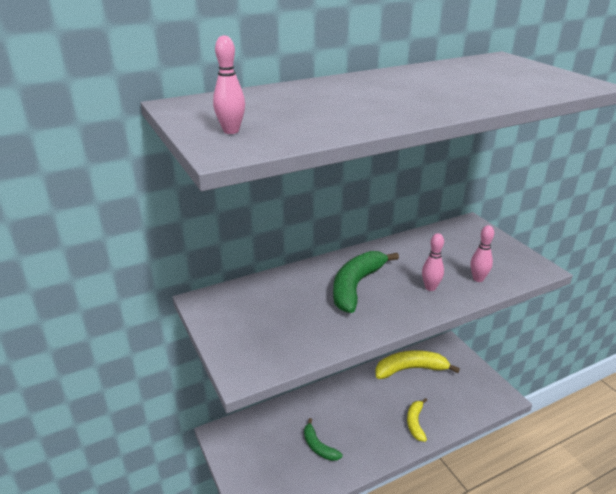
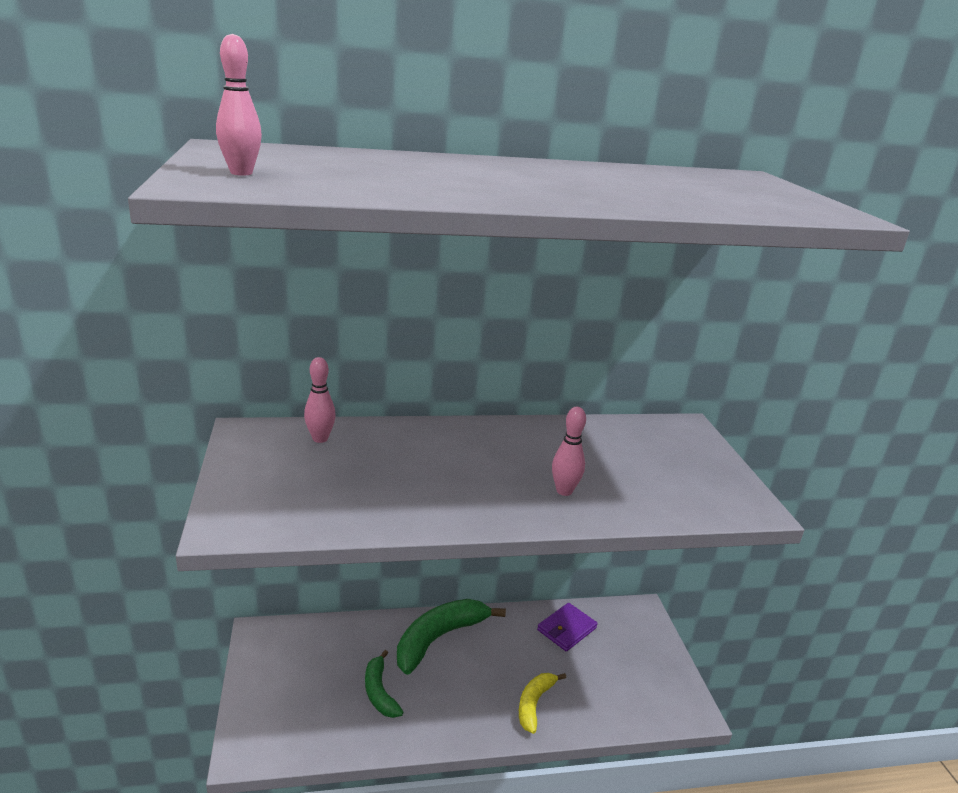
camera: 15 degrees right, 5 degrees down
(356, 286) = (459, 463): green banana -> green banana (439, 638)
(410, 369) = (566, 629): yellow banana -> purple wallet
(478, 279) = (645, 497): pink bowling pin -> pink bowling pin (320, 439)

